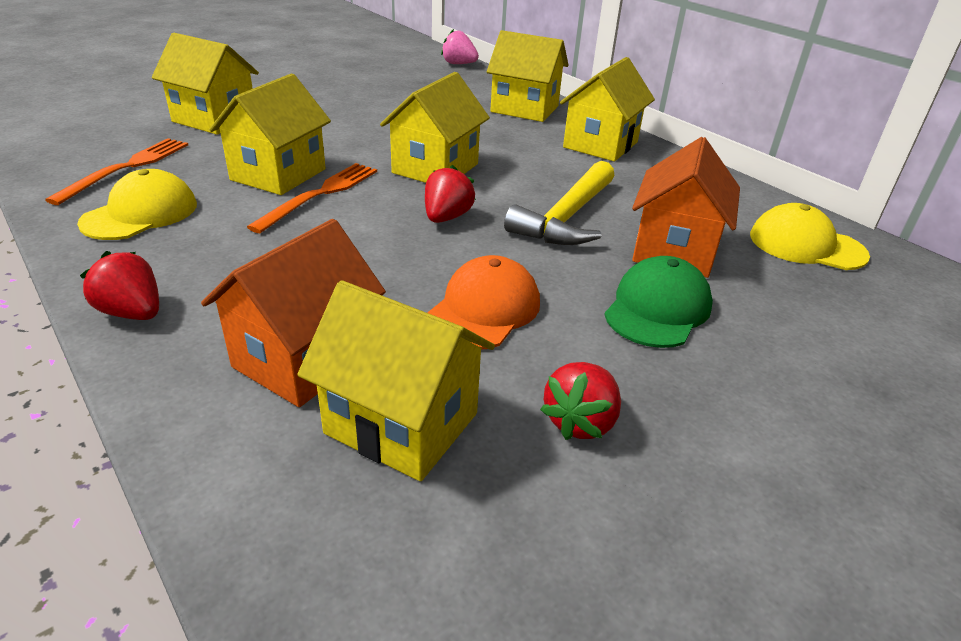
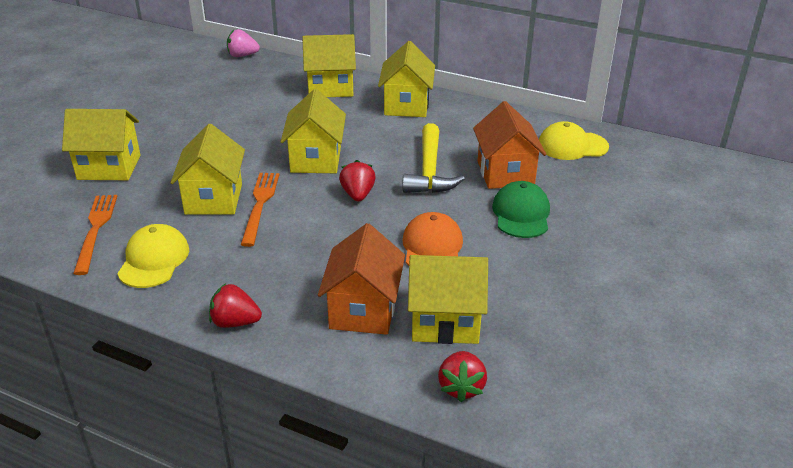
camera: 25 degrees left, 0 degrees up
(580, 422) = (527, 288): red strawberry -> red strawberry (461, 387)

